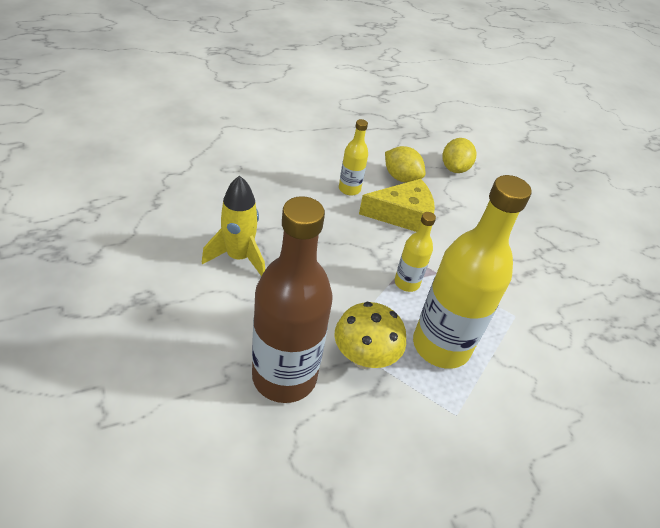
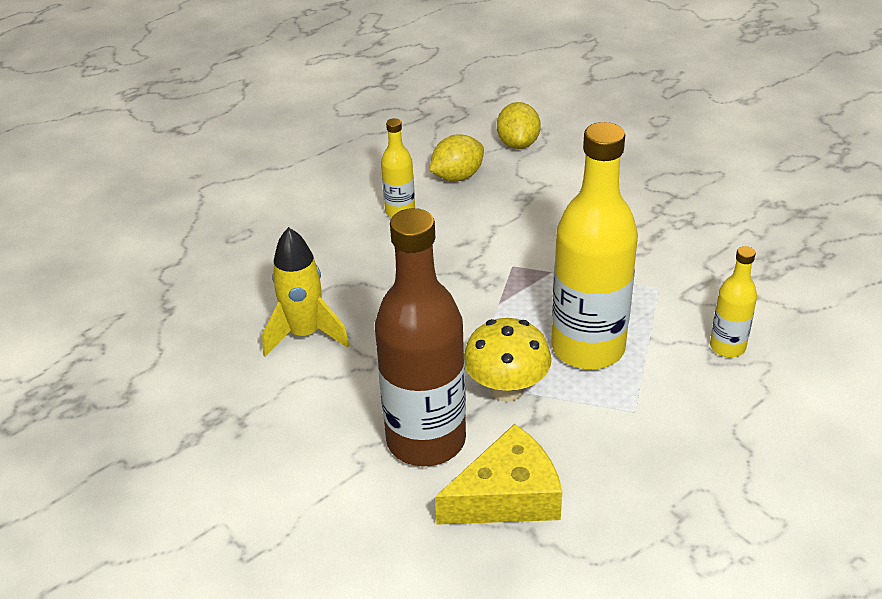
camera: 10 degrees left, 5 degrees down
(401, 178) = (457, 177): yellow lemon -> yellow lemon turned 60 degrees counterclockwise
(402, 215) = (479, 220): yellow cheese -> yellow cheese (507, 496)
(406, 283) = (519, 295): yellow bottle -> yellow bottle (727, 347)

